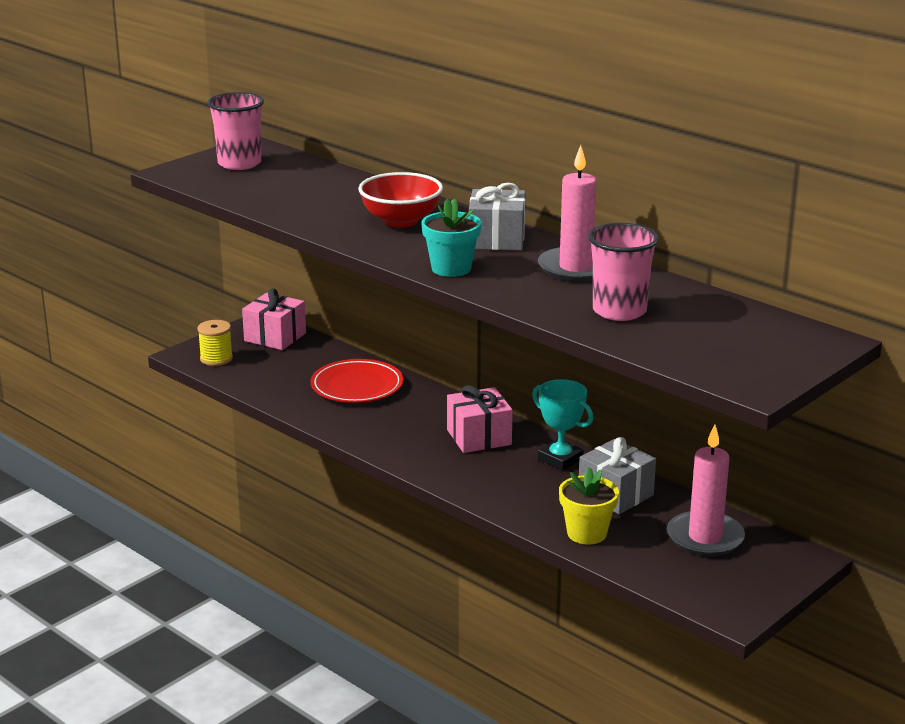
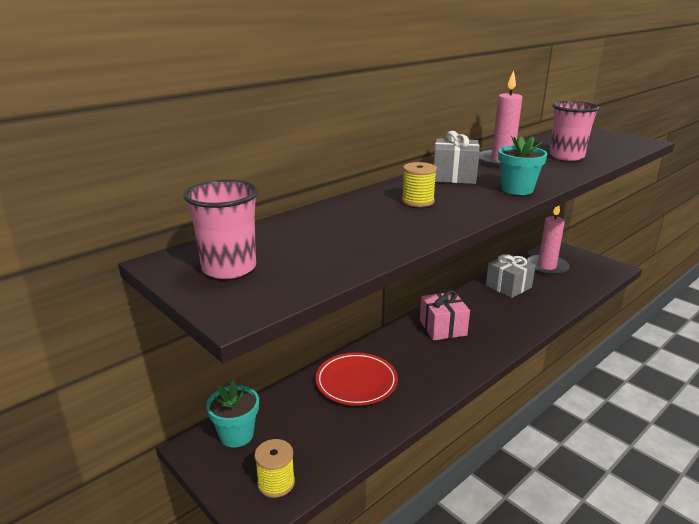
camera: 85 degrees left, 0 degrees up
(275, 337) = (236, 435): pink gift -> turquoise flower pot
(401, 221) = (418, 201): red bowl -> yellow spool
(560, 459) = (469, 300): turquoise trophy -> none
(586, 533) = (557, 299): yellow flower pot -> none

